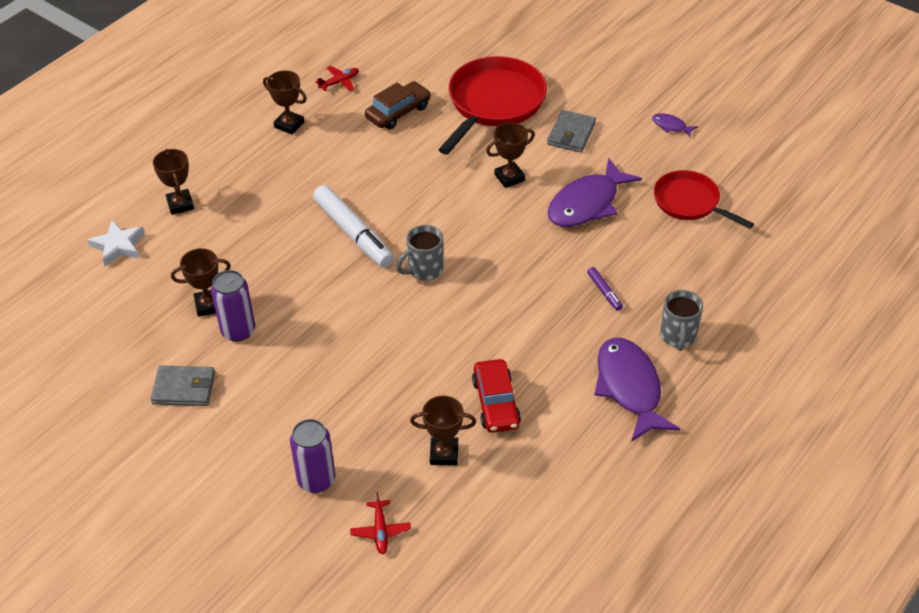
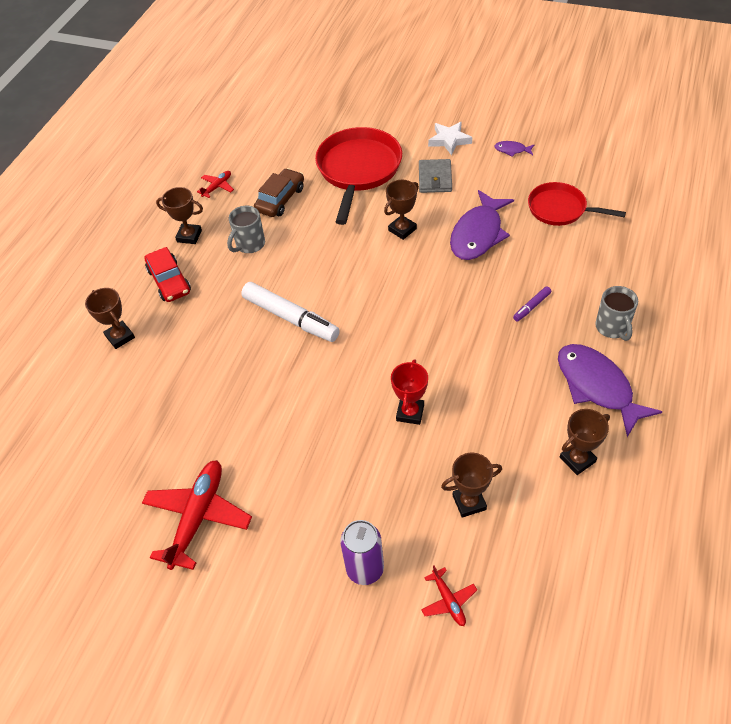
camera: 15 degrees left, 5 degrees up
(118, 246) = (77, 394): white star -> white star (449, 140)
(184, 388) = (198, 516): grey wallet -> red plane
(208, 305) = (187, 426): brown trophy -> brown trophy (577, 459)
(238, 331) = (225, 442): purple can -> none
(424, 270) = (368, 333): grey mug -> grey mug (249, 245)
(428, 356) = (410, 413): none -> red trophy
(496, 403) = (491, 438): red car -> red car (169, 281)
(604, 292) = (531, 307): purple marker -> purple marker turned 90 degrees clockwise

